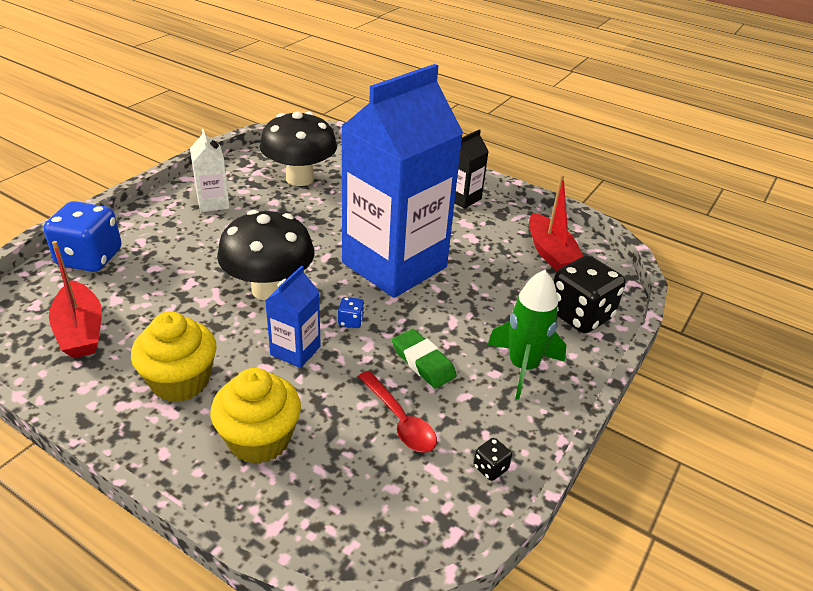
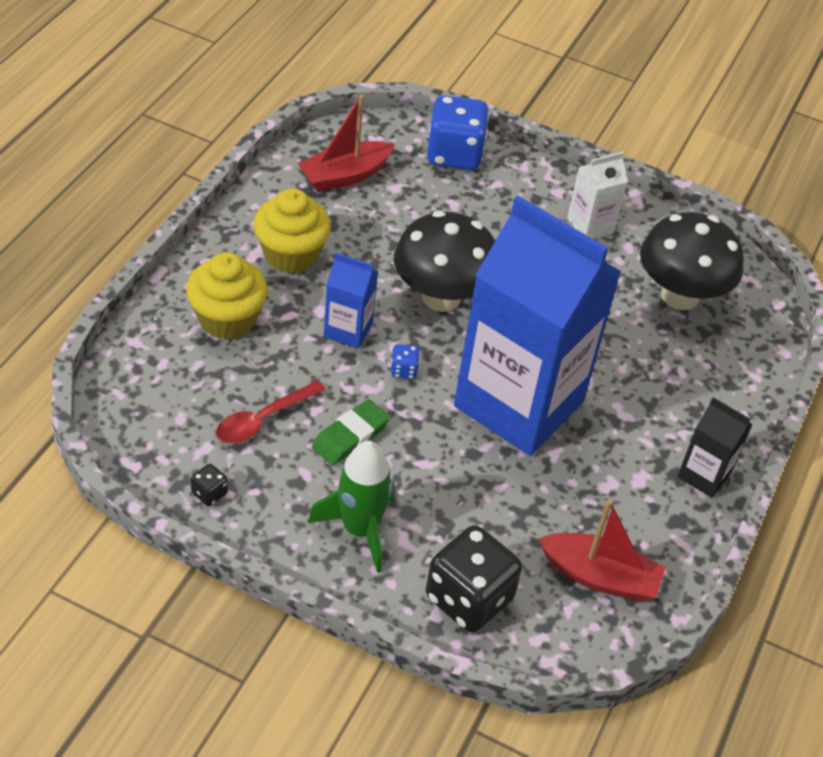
camera: 80 degrees right, 10 degrees up
(550, 253) = (600, 577): red boat -> red boat turned 135 degrees counterclockwise

